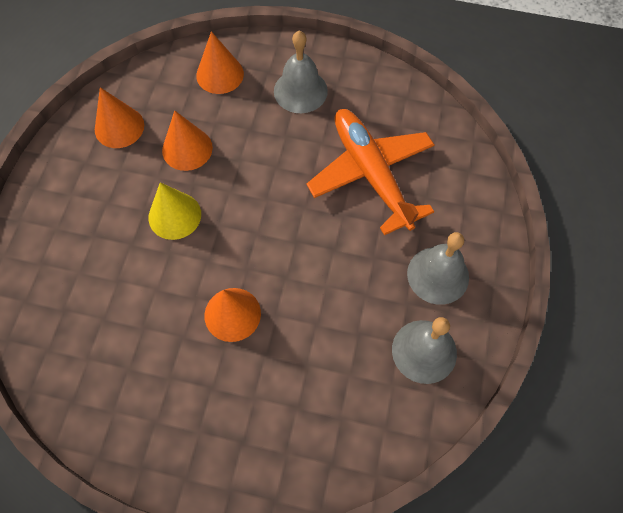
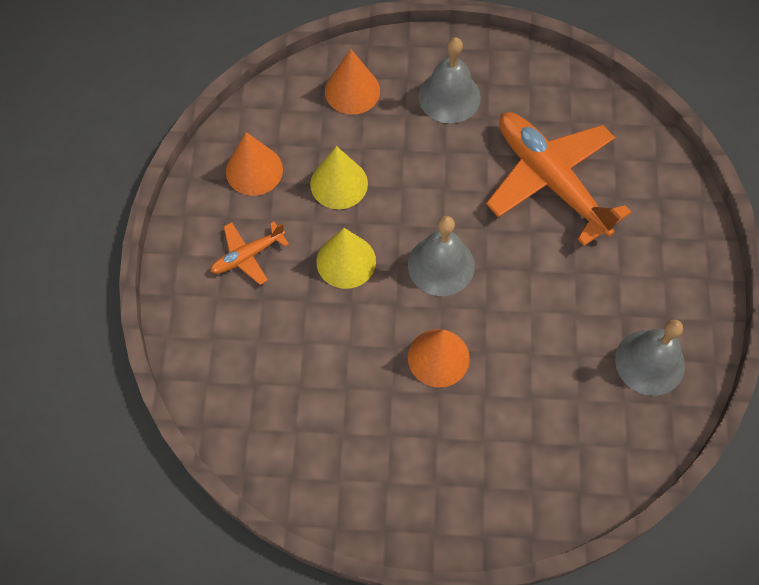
camera: 10 degrees left, 0 degrees up
(92, 197) = (248, 255): none -> orange plane
(187, 149) = (339, 183): orange cone -> yellow cone
(438, 275) = (647, 280): grey bell -> grey bell (441, 265)

